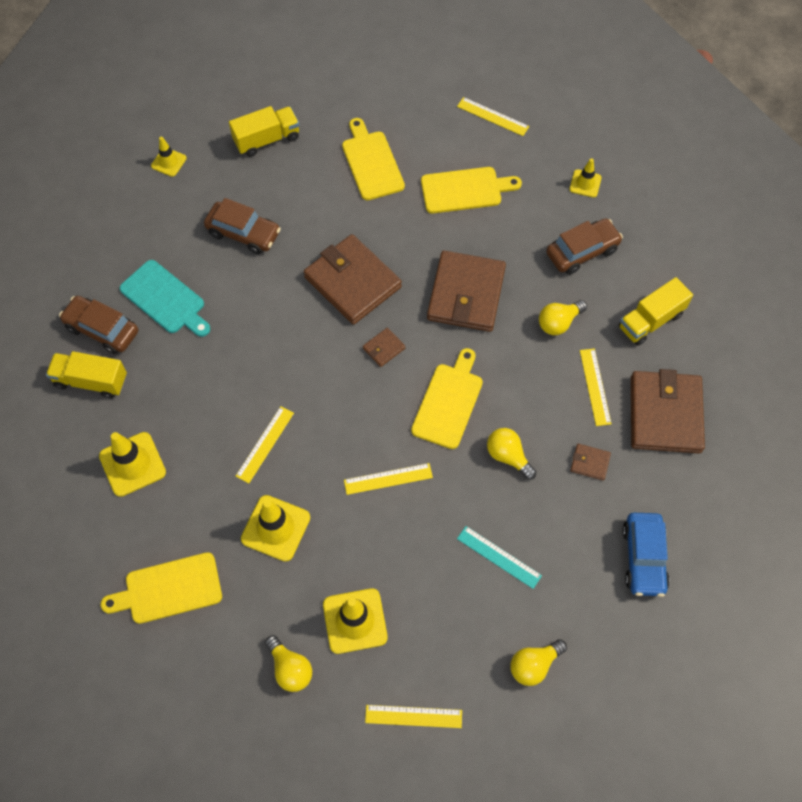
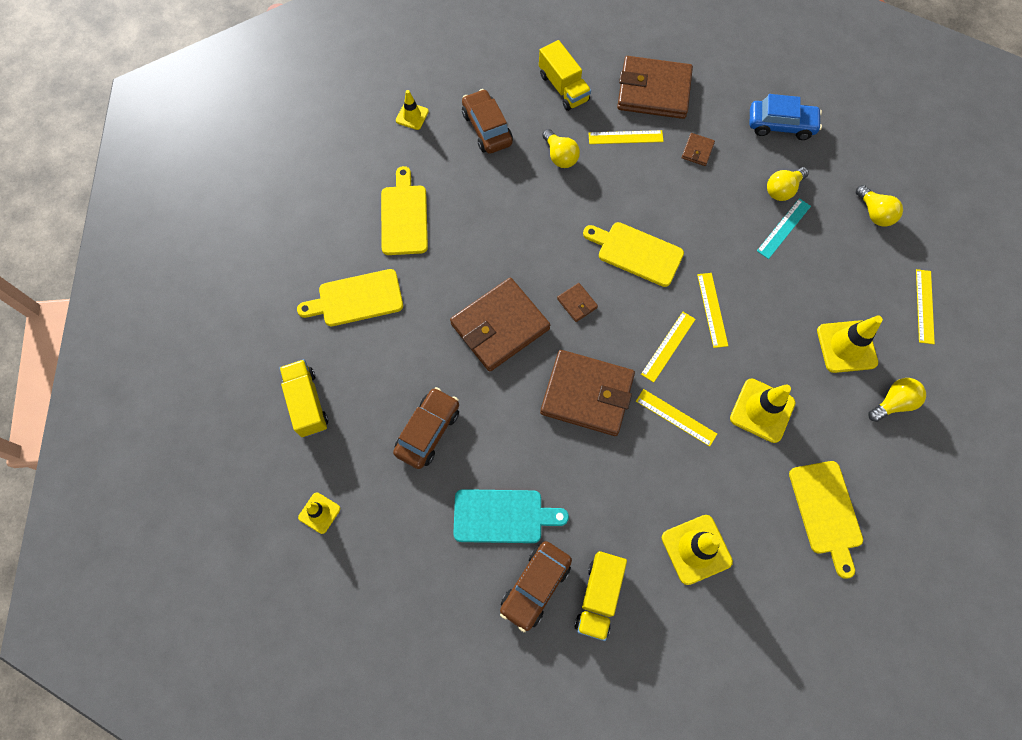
camera: 85 degrees left, 5 degrees up
(165, 299) = (503, 516): turquoise cutting board -> turquoise cutting board turned 45 degrees clockwise
(466, 294) = (523, 227): brown wallet -> brown wallet (587, 394)
(493, 116) = (318, 183): yellow ruler -> yellow ruler (668, 346)
(508, 456) = (690, 211): yellow light bulb -> yellow light bulb (782, 190)

